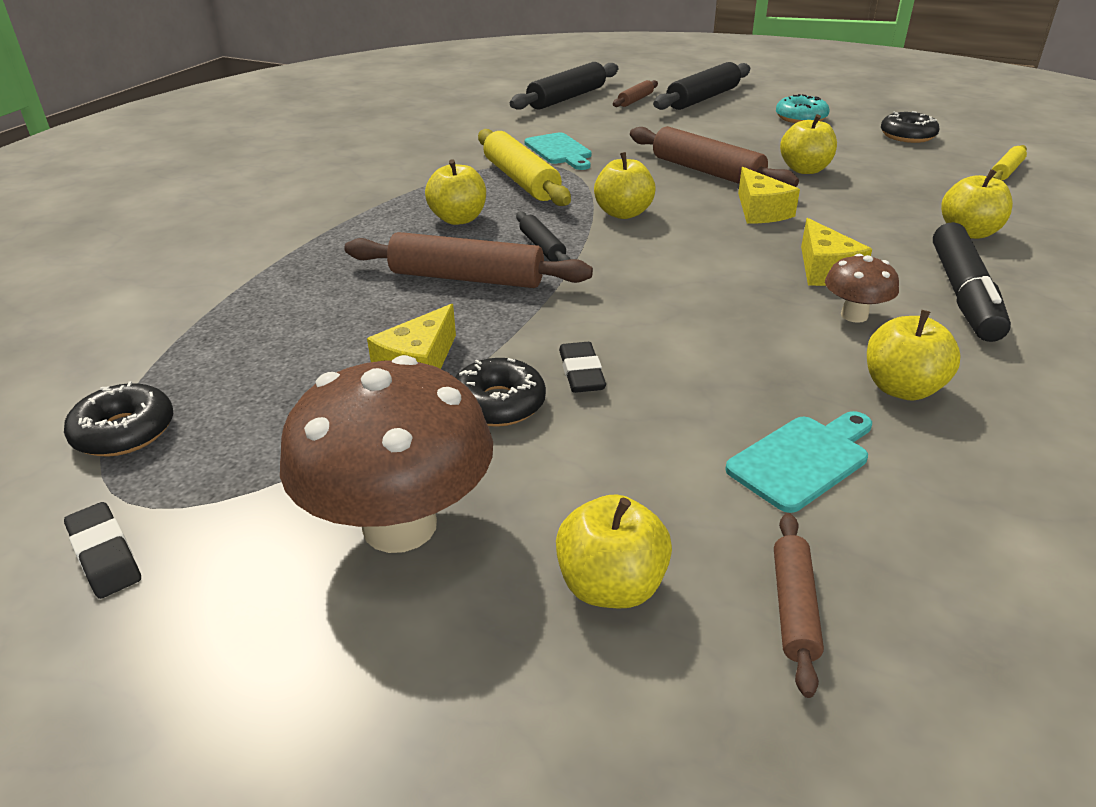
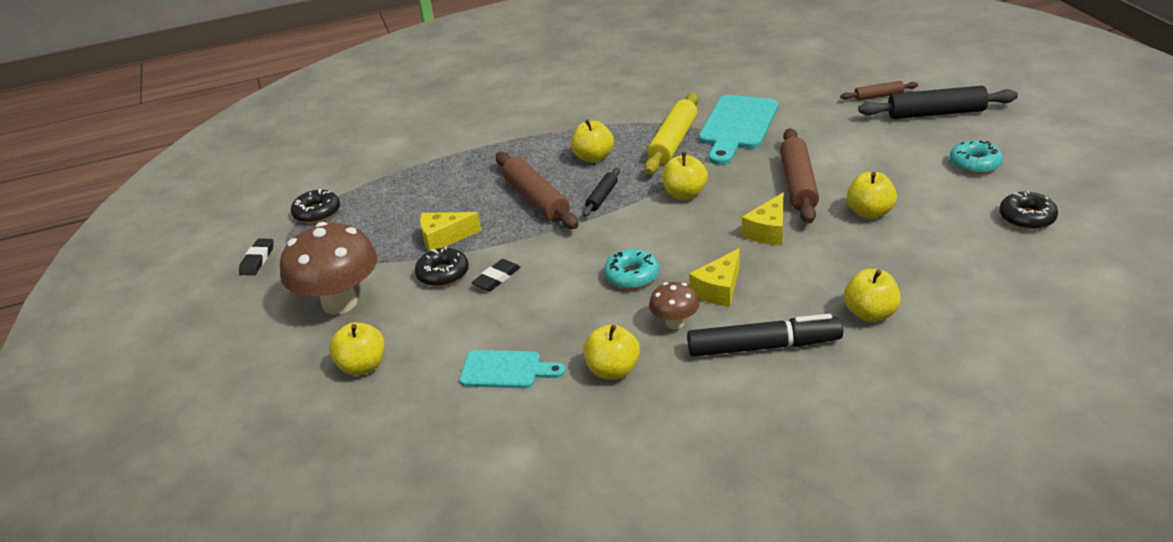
camera: 50 degrees right, 0 degrees up
(559, 151) = (737, 126): turquoise cutting board -> turquoise cutting board, size x1.65
(567, 98) = (831, 76): black rolling pin -> none
(725, 297) = (632, 276): none -> turquoise donut
(793, 607) = (400, 413): brown rolling pin -> none
(963, 294) = (764, 347): black marker -> black marker turned 150 degrees counterclockwise
(1006, 171) = (1031, 285): yellow rolling pin -> none

